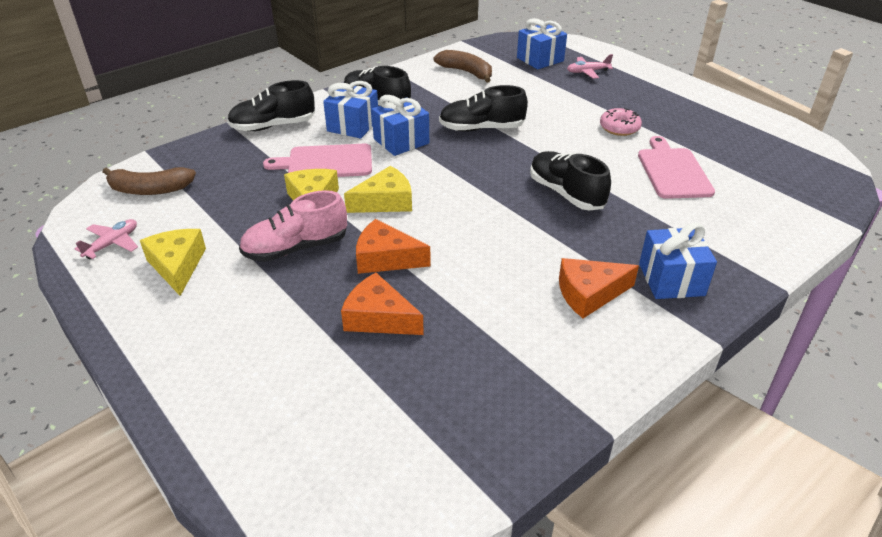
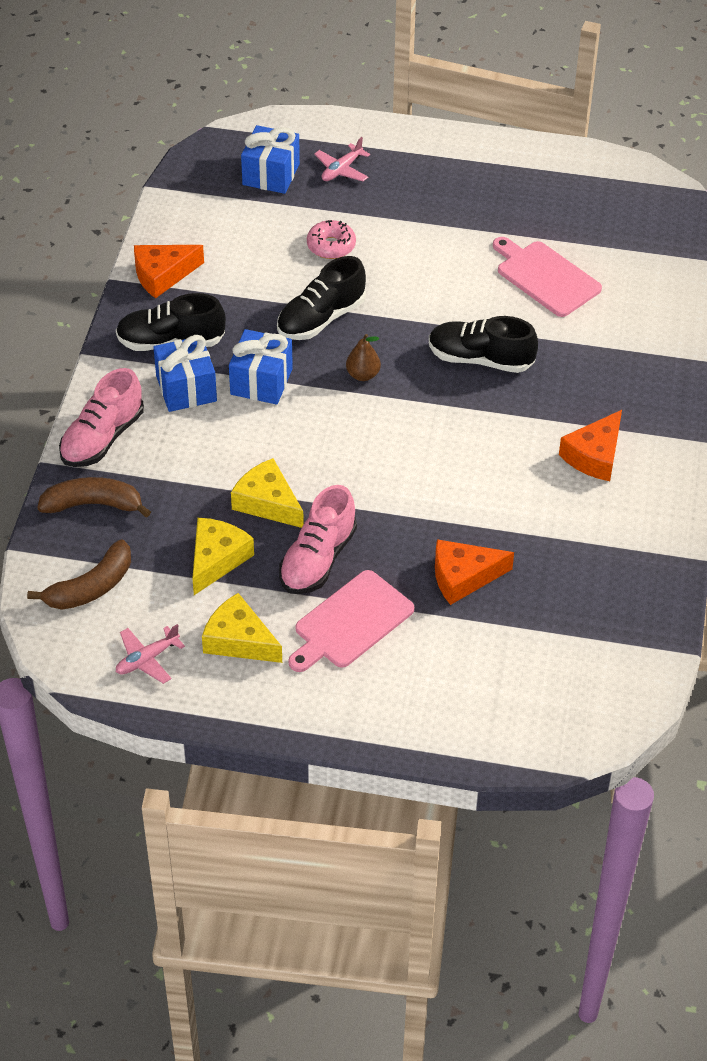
camera: 40 degrees left, 10 degrees up
(112, 244) = (147, 659): pink plane -> pink plane turned 120 degrees counterclockwise
(273, 126) = (102, 438): black shoe -> pink shoe
(326, 162) = (221, 451): pink cutting board -> pink cutting board (351, 622)
(385, 202) = (334, 463): yellow cheese -> yellow cheese (216, 559)
(386, 258) = (405, 521): orange cheese -> orange cheese (162, 275)
(466, 72) = (213, 240): brown banana -> brown banana (93, 504)
(470, 166) = (363, 375): none -> brown pear
(619, 128) = (450, 243): pink donut -> pink donut (331, 246)
(671, 279) = (640, 404): blue gift -> none

